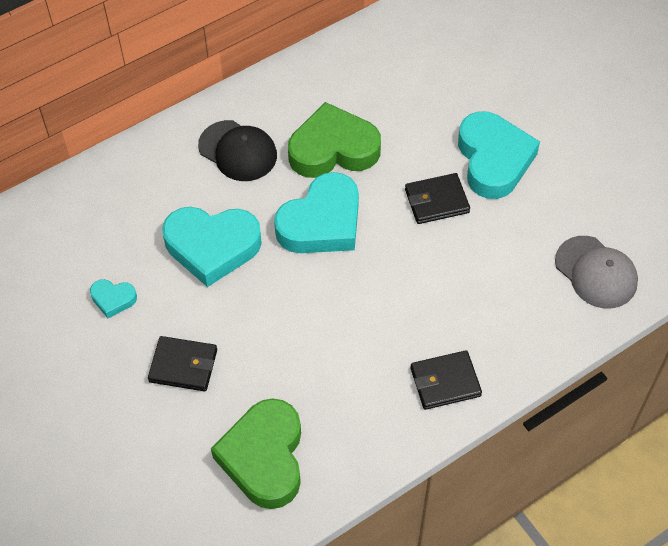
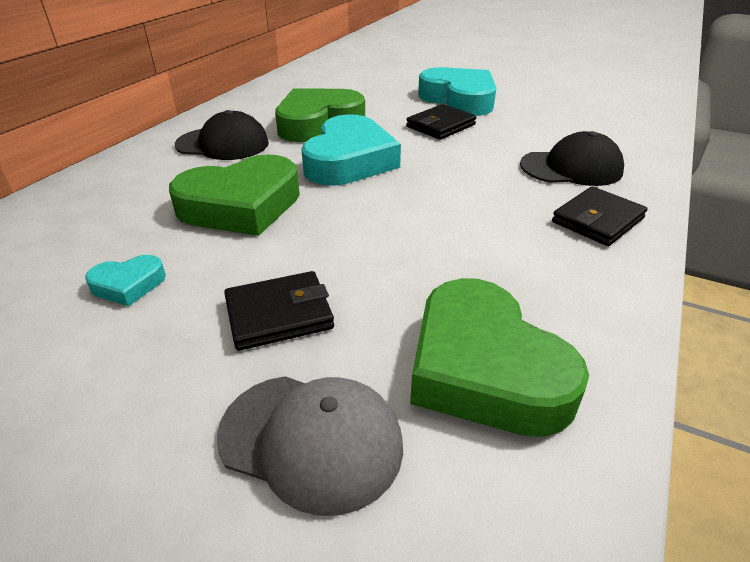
camera: 30 degrees left, 20 degrees down
(212, 247) = (241, 206): turquoise heart -> green heart
(490, 314) = (571, 168): none -> black cap
(596, 272) = (614, 126): grey cap -> grey cap (311, 440)

